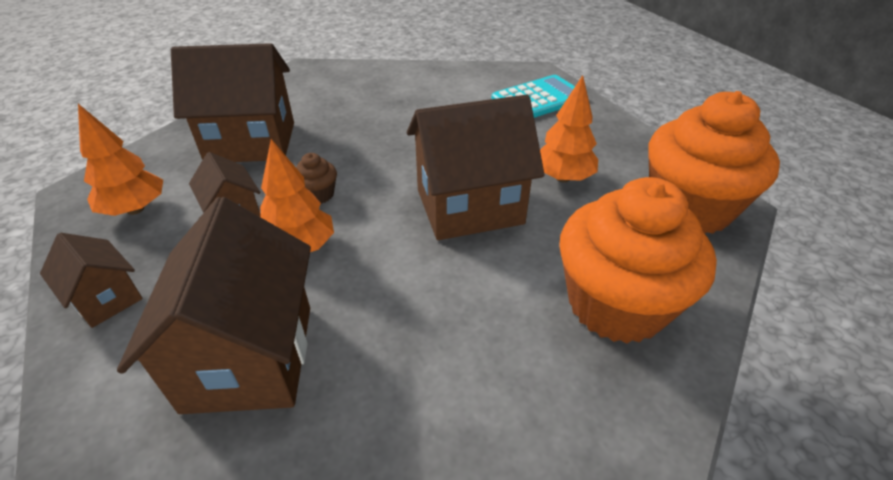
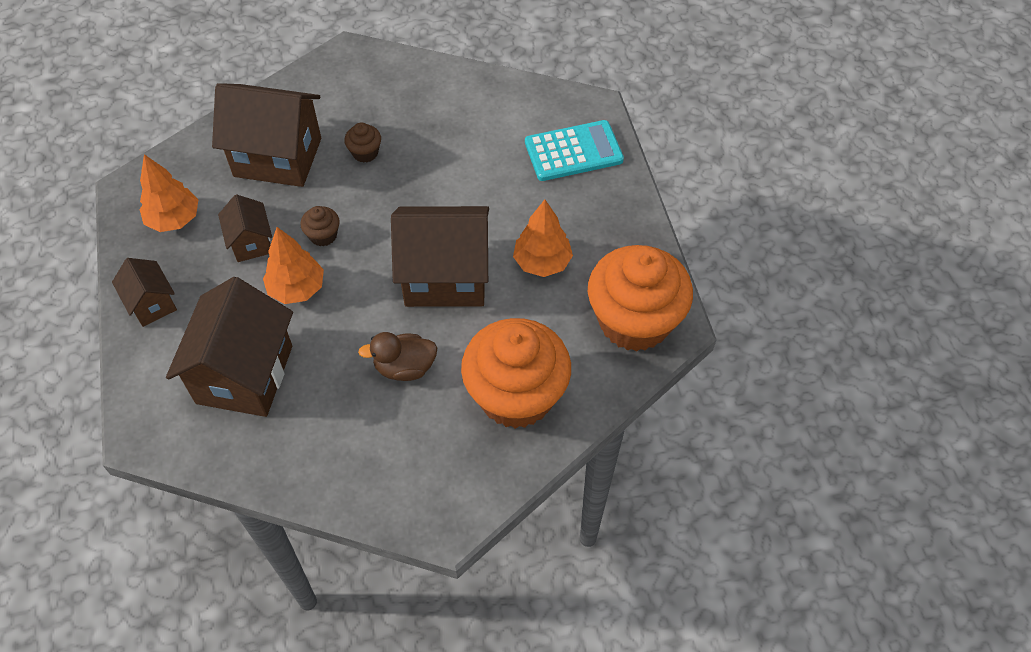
camera: 15 degrees right, 15 degrees up
(342, 126) = (365, 153): none -> brown cupcake
(465, 302) = (405, 367): none -> brown duck

